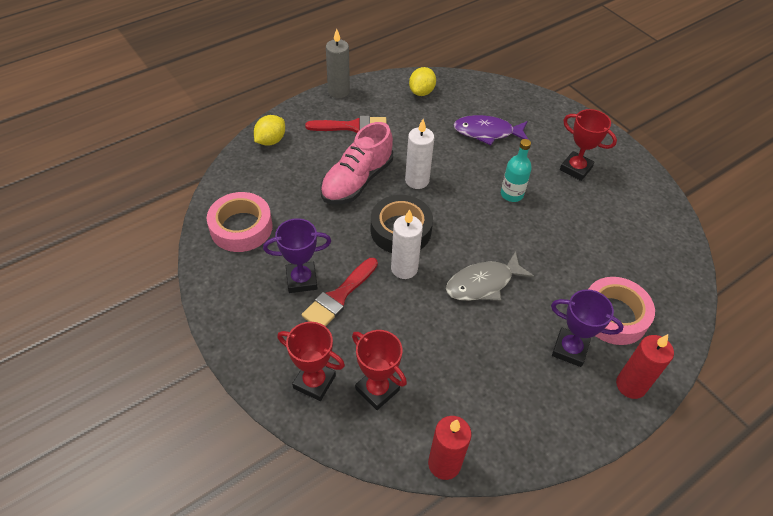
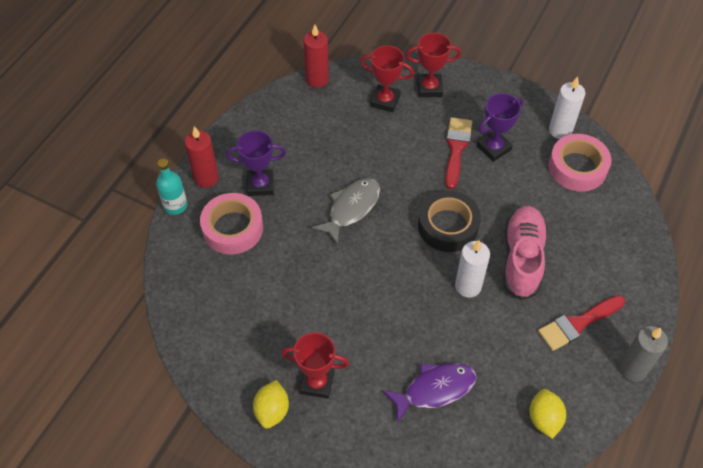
camera: 155 degrees right, 5 degrees up
(271, 141) = (637, 265): yellow lemon -> yellow lemon (272, 410)
(404, 268) = (422, 192): white candle -> white candle (560, 130)
(511, 194) = (369, 314): turquoise bottle -> turquoise bottle (175, 205)

